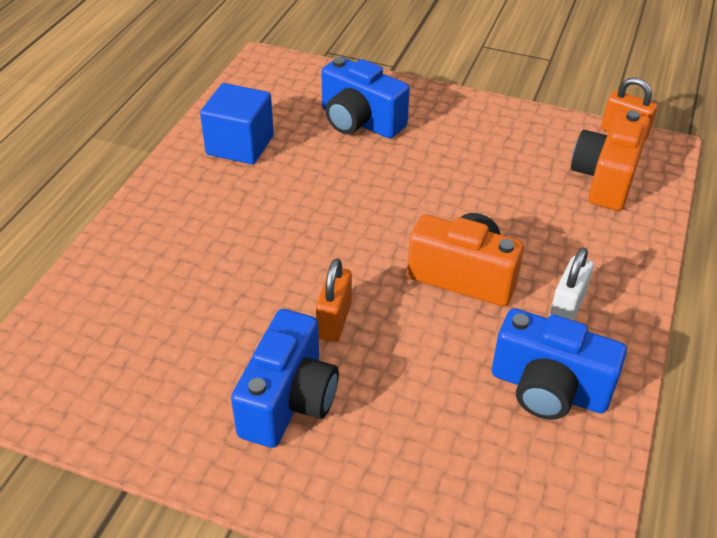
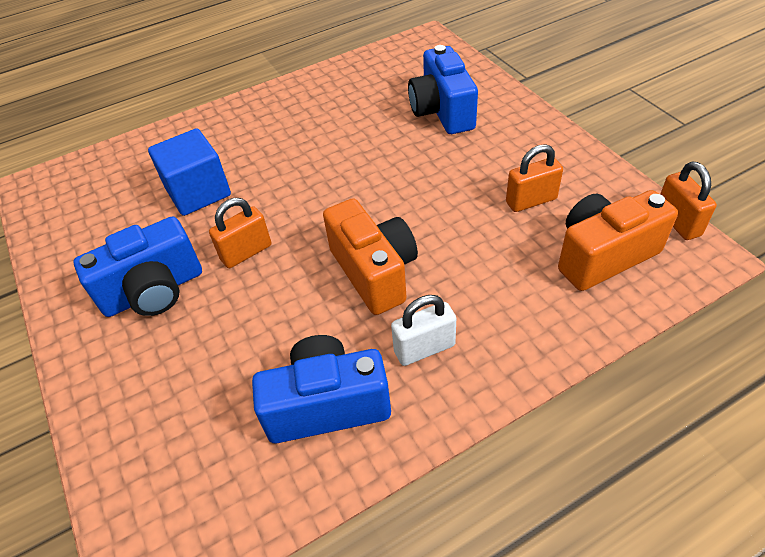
camera: 45 degrees right, 5 degrees up
(240, 145) = (337, 94): blue cube -> blue cube (198, 192)
(514, 163) = (531, 201): none -> orange padlock
(548, 389) = (327, 405): blue camera -> blue camera turned 105 degrees clockwise

